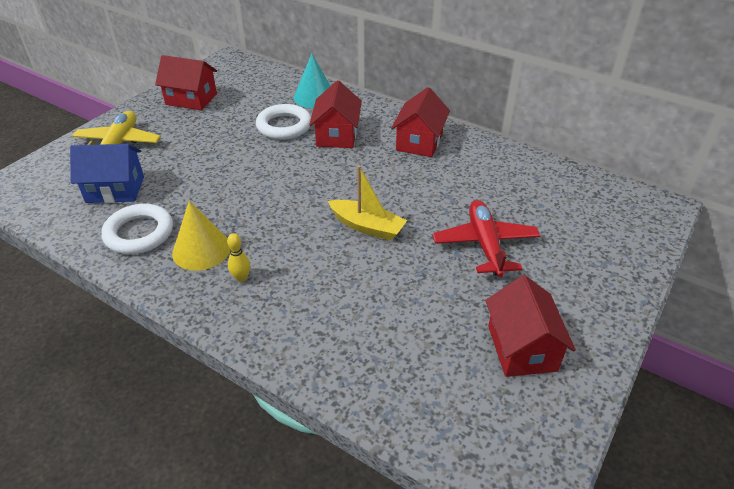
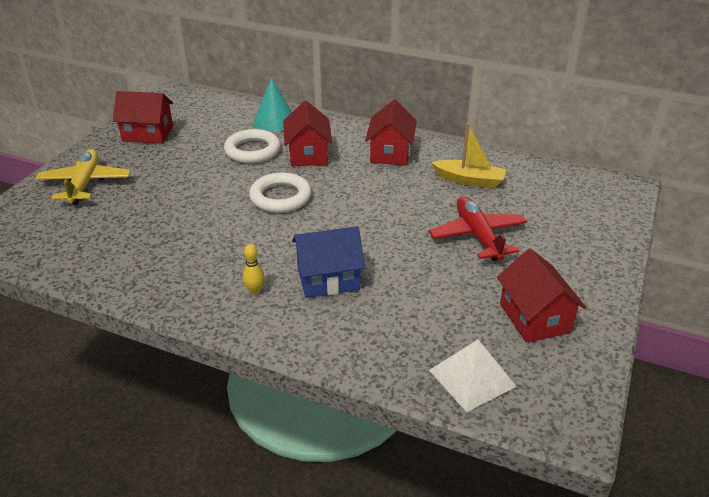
camera: 10 degrees left, 5 degrees down
(115, 189) = (97, 225): blue house -> blue house (328, 279)
(139, 233) = (137, 263): white ring -> white ring (280, 197)
(201, 250) = (206, 270): yellow cone -> none
(367, 226) = (363, 232): yellow boat -> yellow boat (469, 180)
(435, 410) = (472, 378): none -> white pyramid

